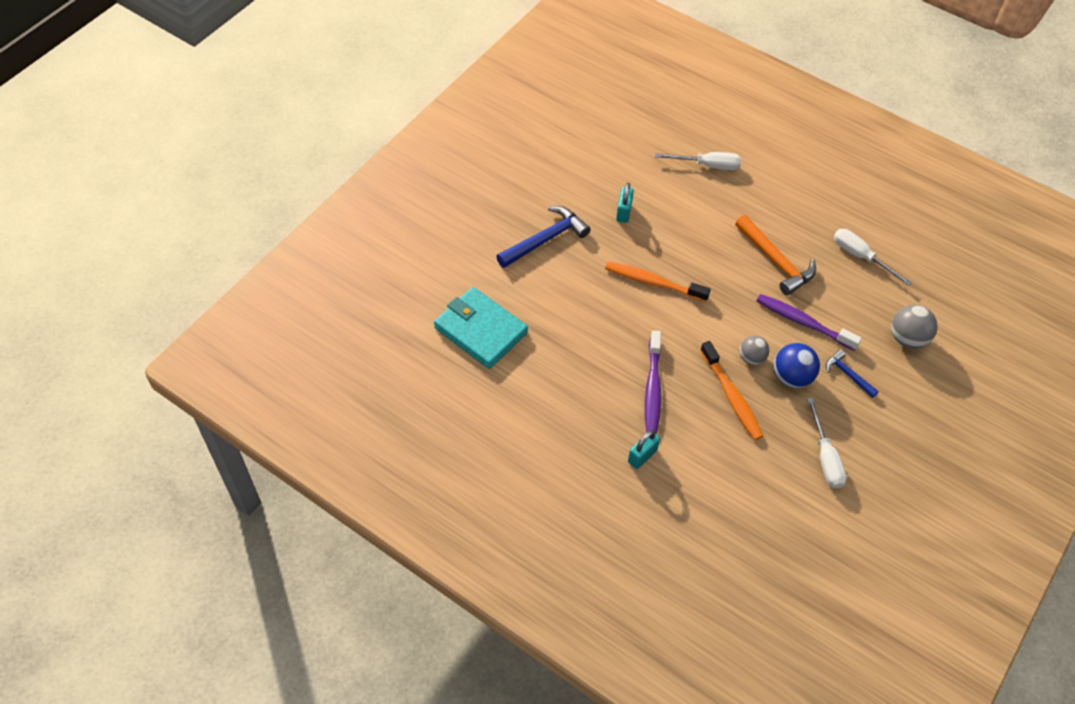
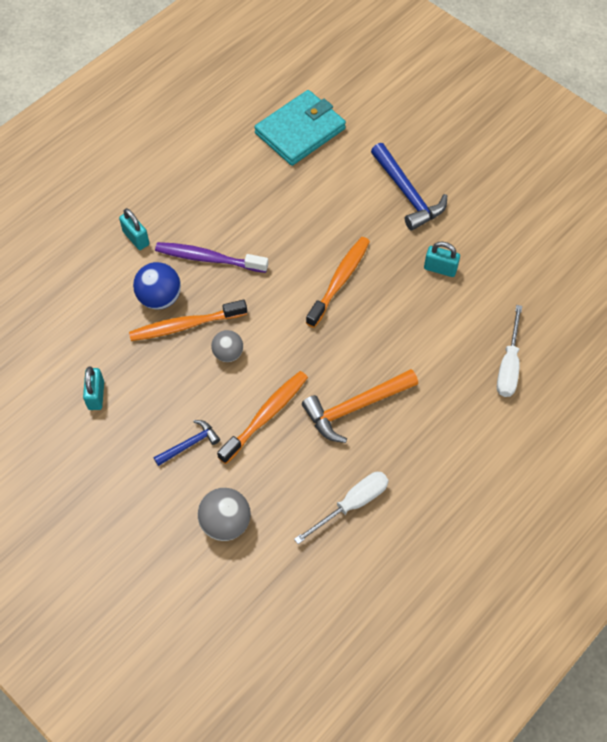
camera: 100 degrees right, 5 degrees up
(792, 377) = (197, 387): blue ball -> blue ball (160, 298)
(803, 322) = (266, 415): purple toothbrush -> orange toothbrush
(825, 457) = (96, 395): white screwdriver -> turquoise padlock

